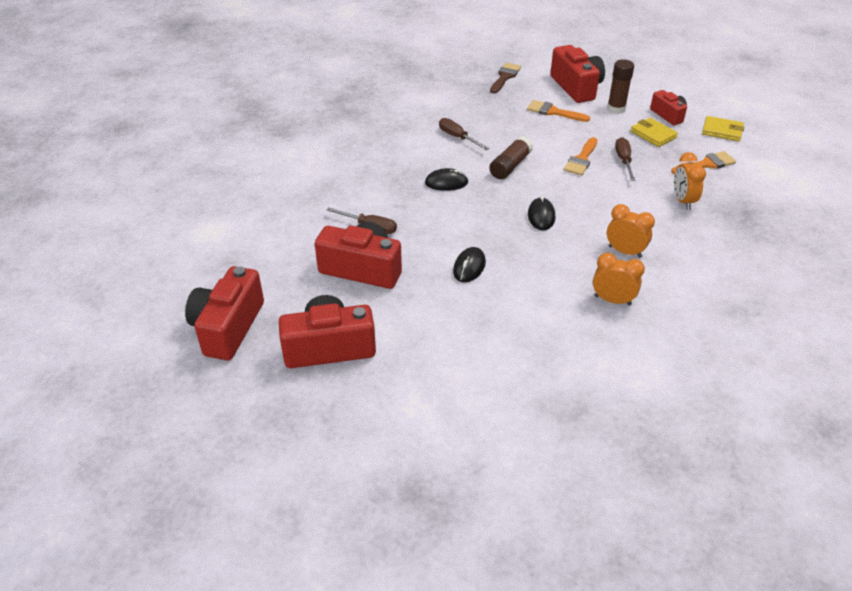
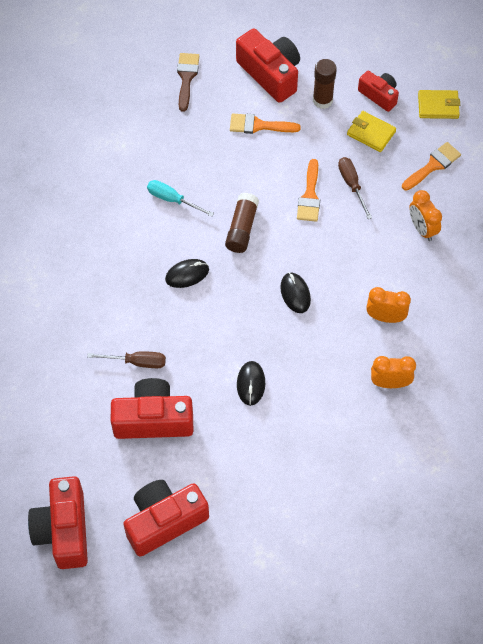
camera: 20 degrees left, 20 degrees up
(457, 137) = (172, 199): brown screwdriver -> turquoise screwdriver

